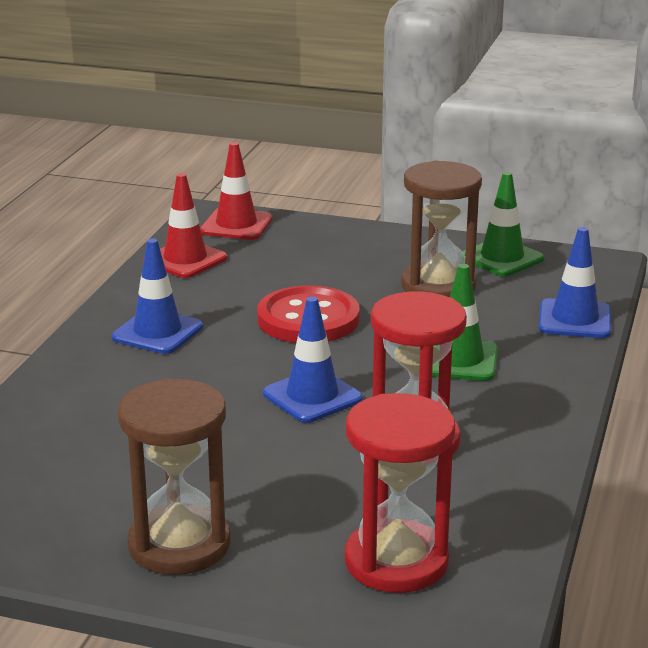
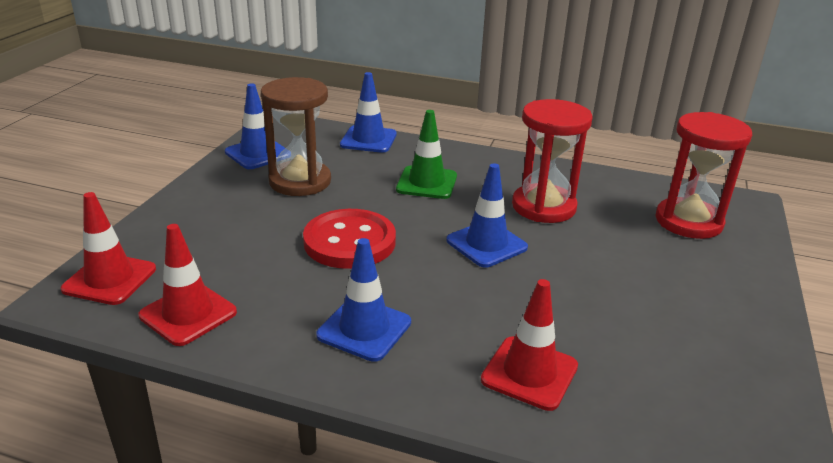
camera: 90 degrees left, 5 degrees up
(82, 410) = (529, 373): none -> red traffic cone
(179, 544) = (717, 307): brown hourglass -> none
(502, 258) = (258, 154): green traffic cone -> blue traffic cone

